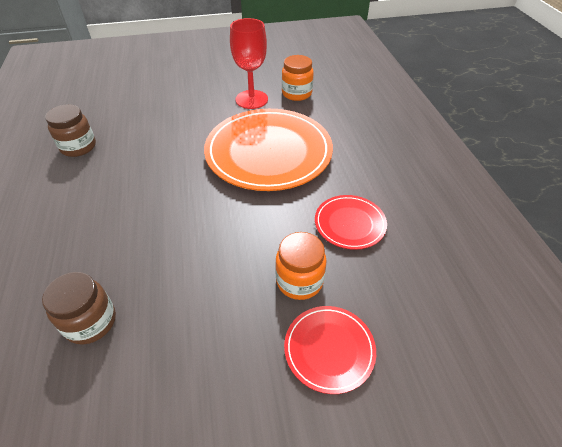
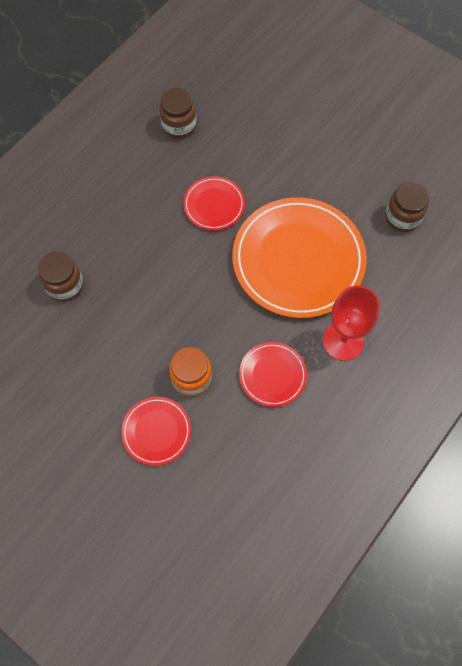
camera: 50 degrees right, 20 degrees up
(166, 168) = (214, 205): none -> red plate
(251, 99) = (356, 189): red goblet -> red goblet (343, 341)
(296, 93) = (402, 217): orange jar -> brown jar

